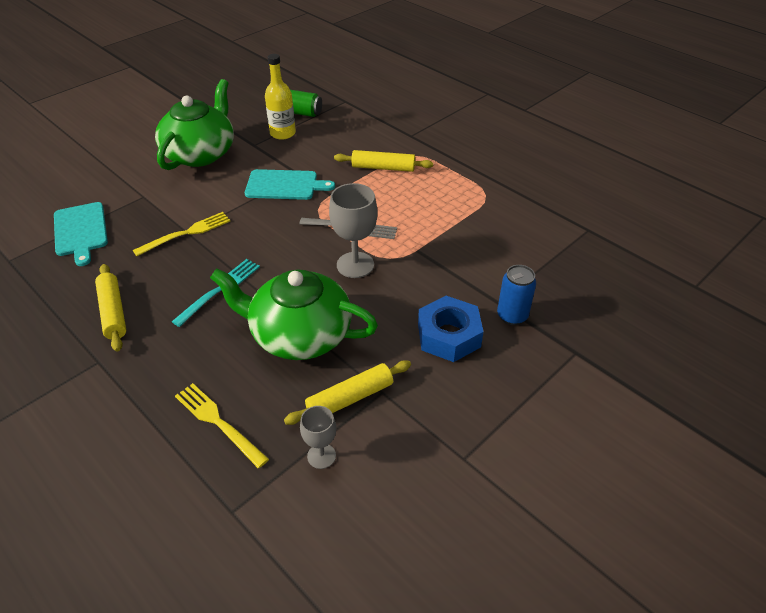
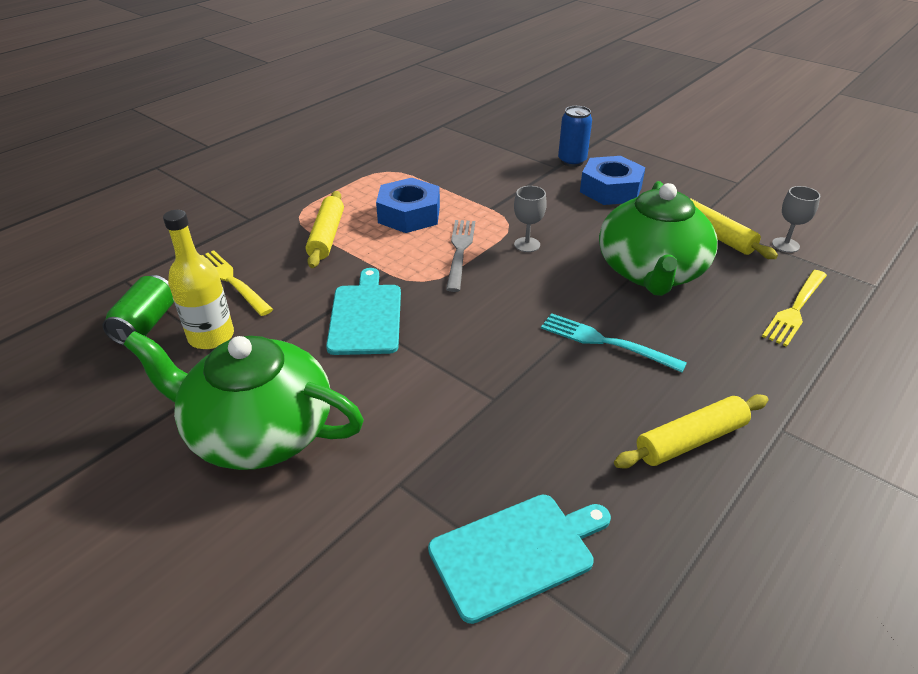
camera: 95 degrees left, 5 degrees down
(187, 233) = (495, 399): yellow fork -> yellow fork (230, 280)
(355, 265) = (527, 245): grey goblet -> grey goblet, size x0.59
(410, 205) = (409, 214): none -> blue nut

